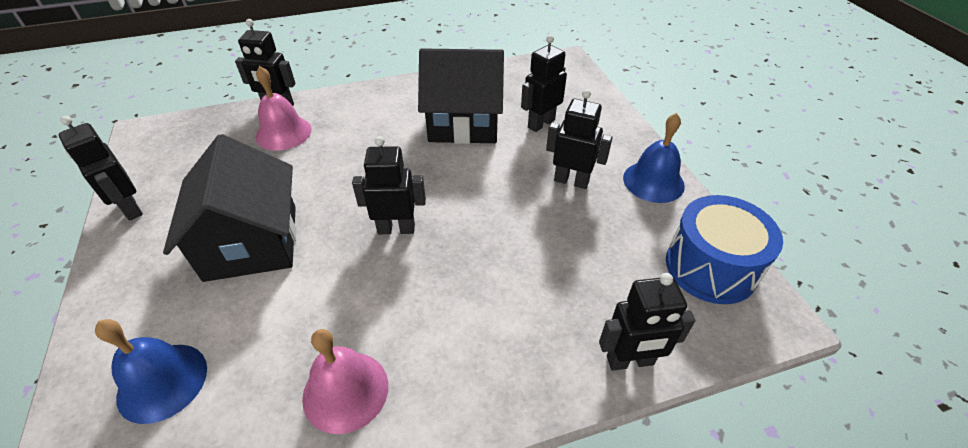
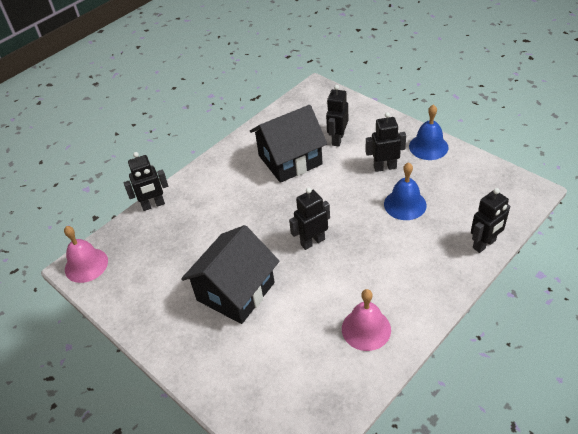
camera: 25 degrees left, 0 degrees up
(130, 209) = (132, 314): black robot -> none
(162, 382) = (268, 378): blue bell -> blue bell (405, 204)
(252, 242) = (235, 291): black house -> black house turned 75 degrees clockwise
(283, 133) = (178, 220): pink bell -> pink bell (86, 265)
(710, 267) = (489, 180): blue drum -> none

